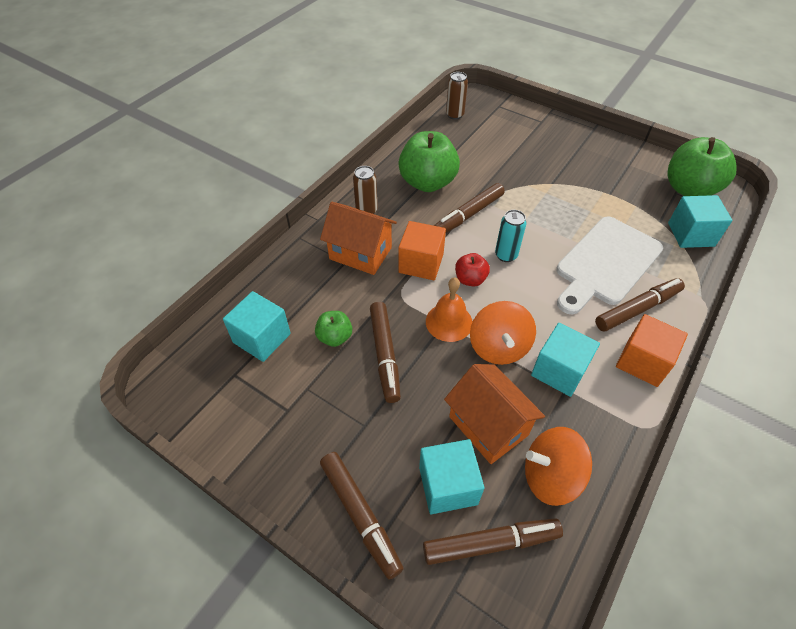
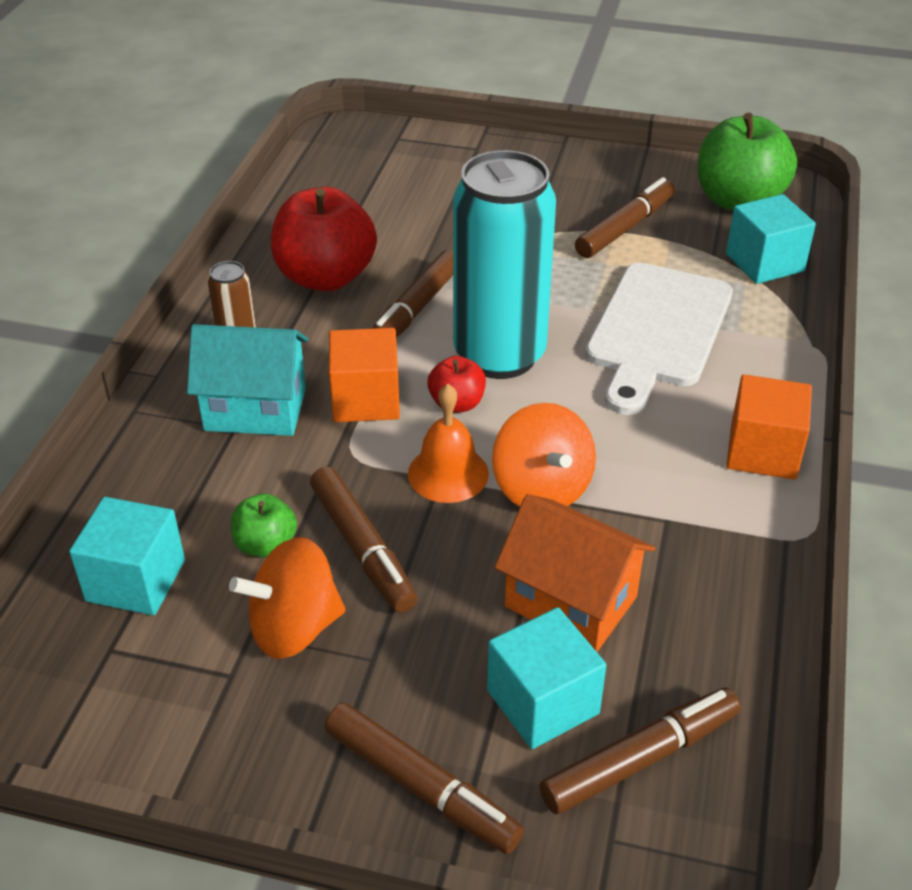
camera: 20 degrees left, 10 degrees down
(360, 253) = (255, 409): orange house -> turquoise house
(427, 182) = (325, 277): green apple -> red apple
(454, 115) = (329, 165): brown can -> none
(506, 255) = (499, 355): turquoise can -> turquoise can, size x2.34
(550, 476) = (691, 642): orange spinning top -> orange spinning top (294, 628)
(559, 371) = (647, 496): turquoise cube -> none
(637, 309) = (727, 382): brown marker -> brown marker (625, 228)

